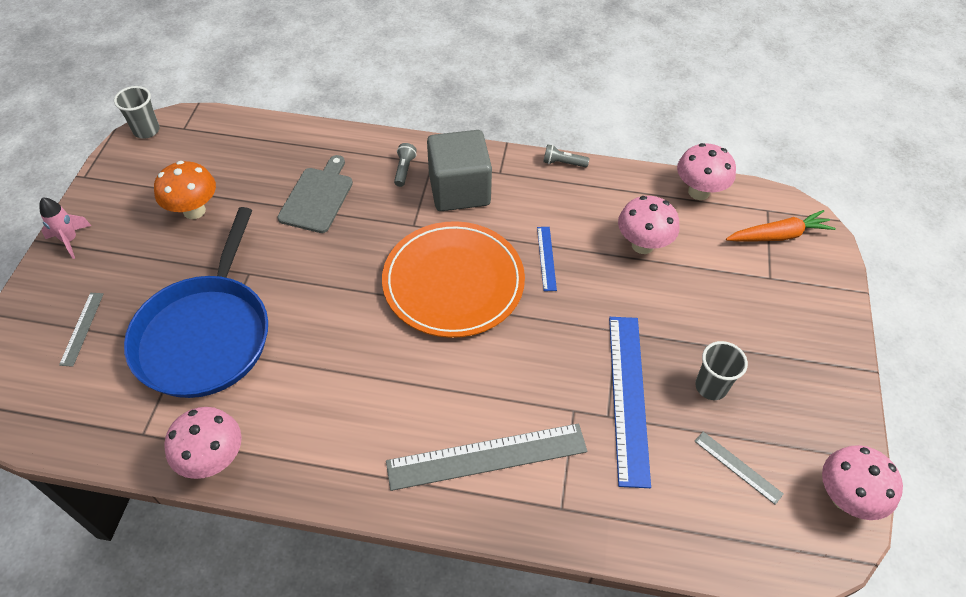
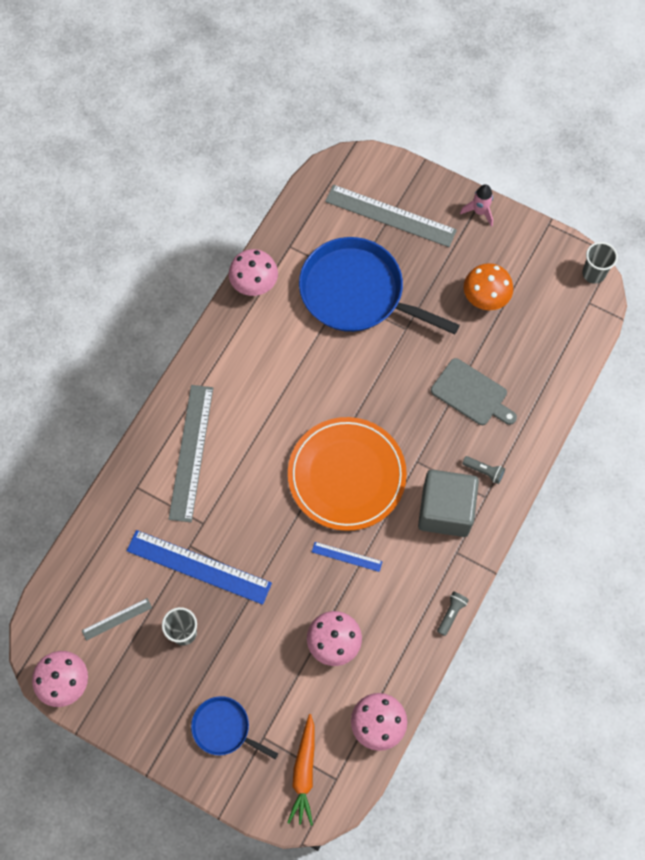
camera: 110 degrees right, 15 degrees up
(82, 328) = (390, 216): grey ruler -> grey ruler, size x2.09
(784, 314) = (224, 728): none -> blue pan

